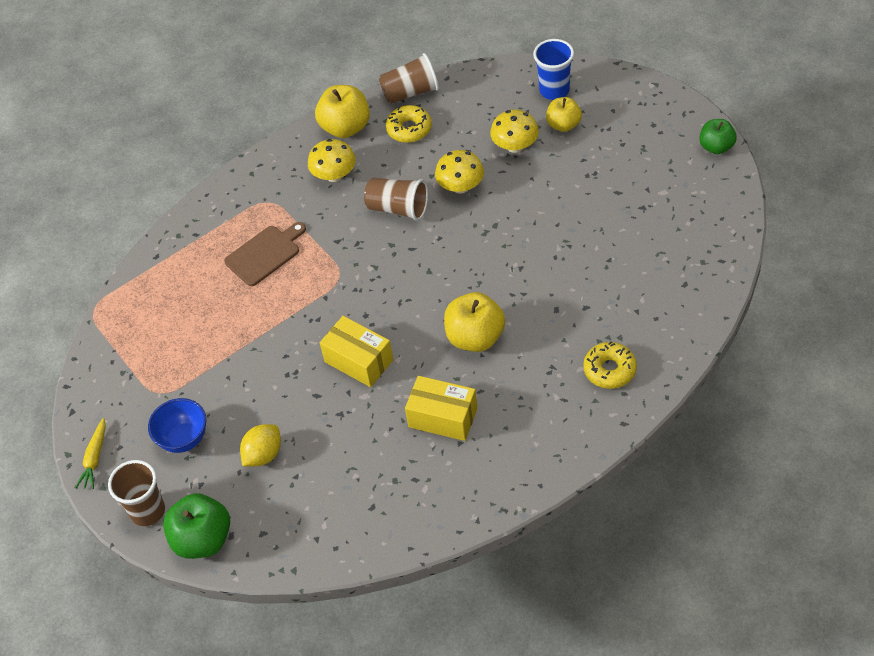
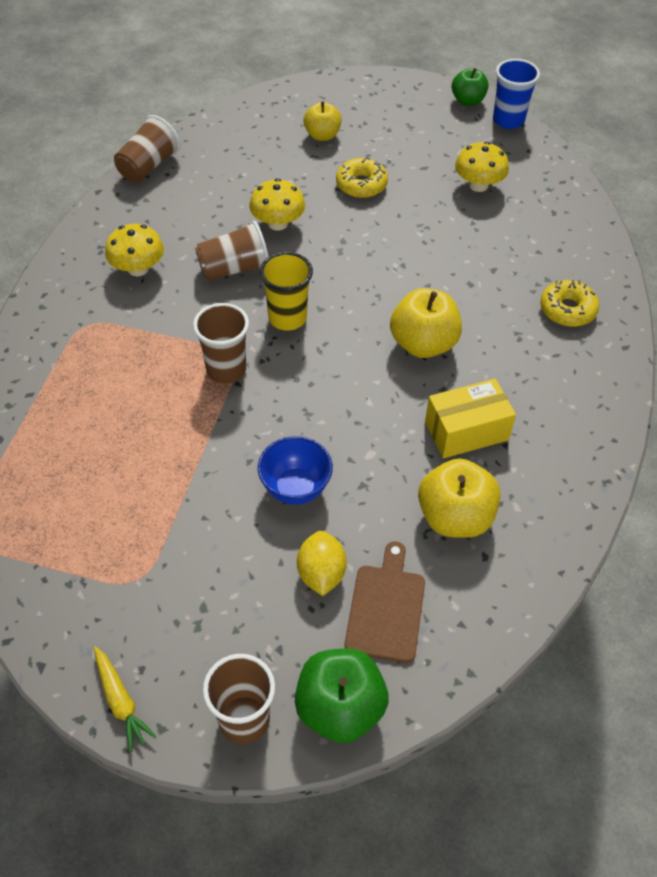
camera: 45 degrees left, 0 degrees up
(184, 439) = (213, 612): blue bowl -> blue bowl (295, 488)
(265, 254) = (131, 375): brown cutting board -> brown cutting board (386, 608)
(326, 283) = (226, 369): none -> brown cup
(345, 127) = (109, 222): yellow apple -> yellow apple (455, 517)
(359, 361) = (331, 424): yellow box -> none
(400, 266) = (287, 318): none -> yellow cup
(409, 129) = (178, 197): yellow donut -> yellow donut (361, 185)
(515, 146) = (295, 169): yellow mushroom -> yellow mushroom (478, 185)
(554, 90) = (286, 112): blue cup -> blue cup (508, 120)

